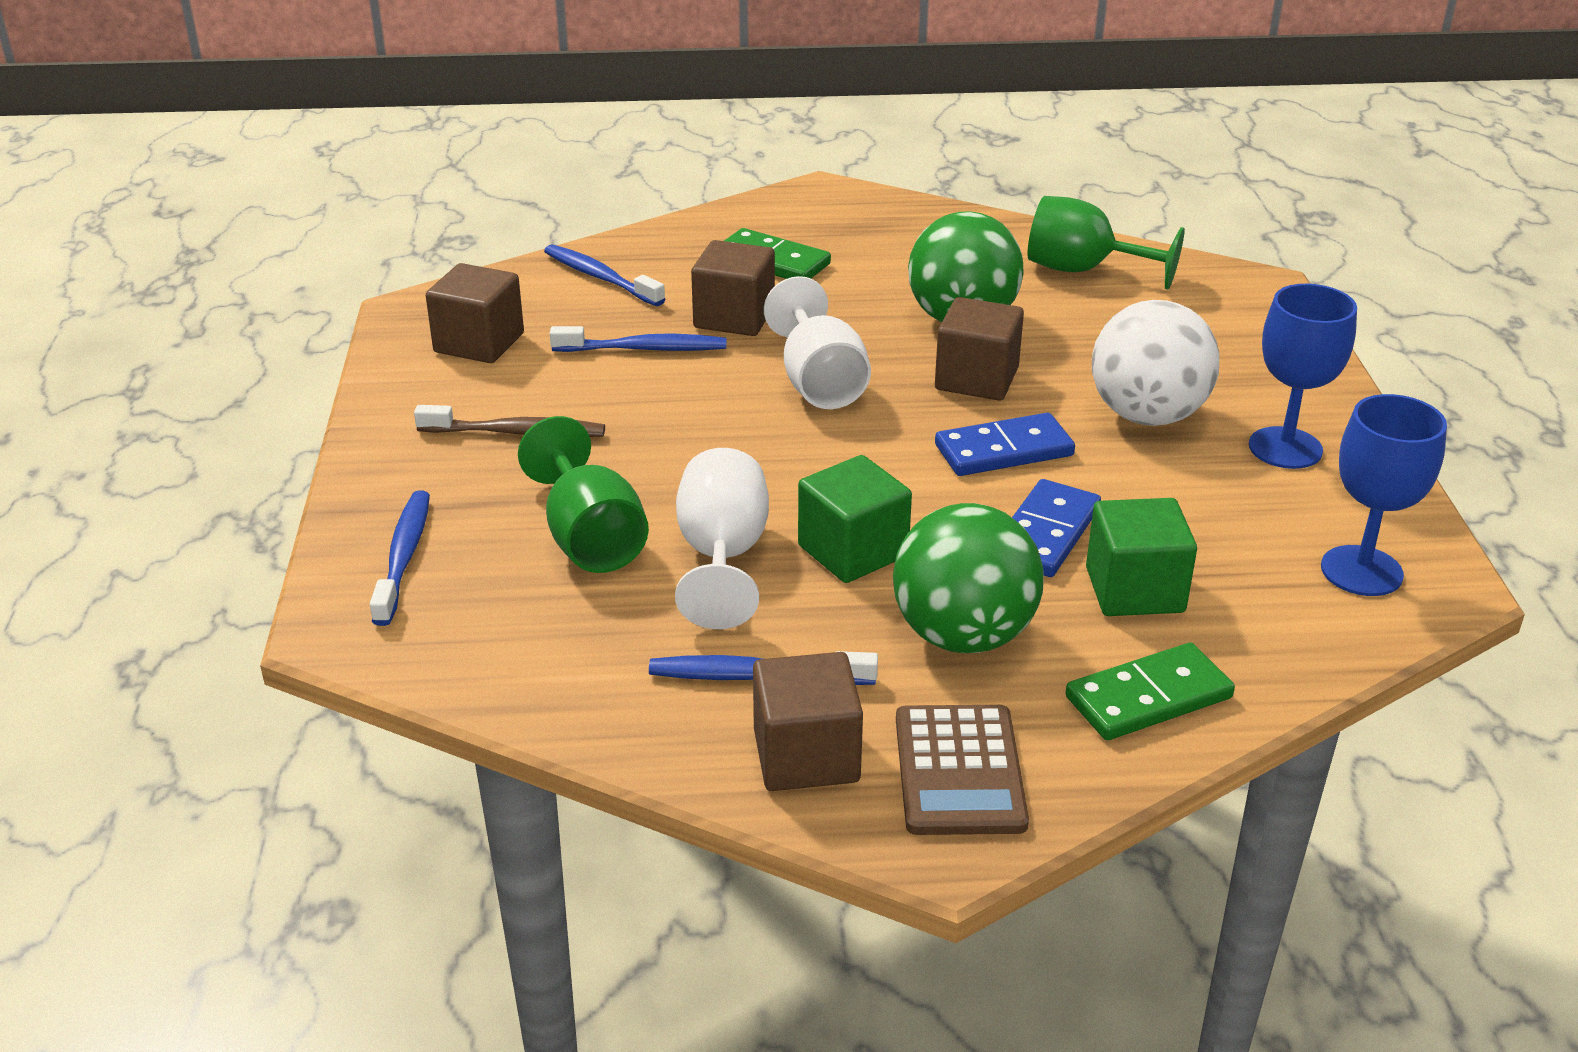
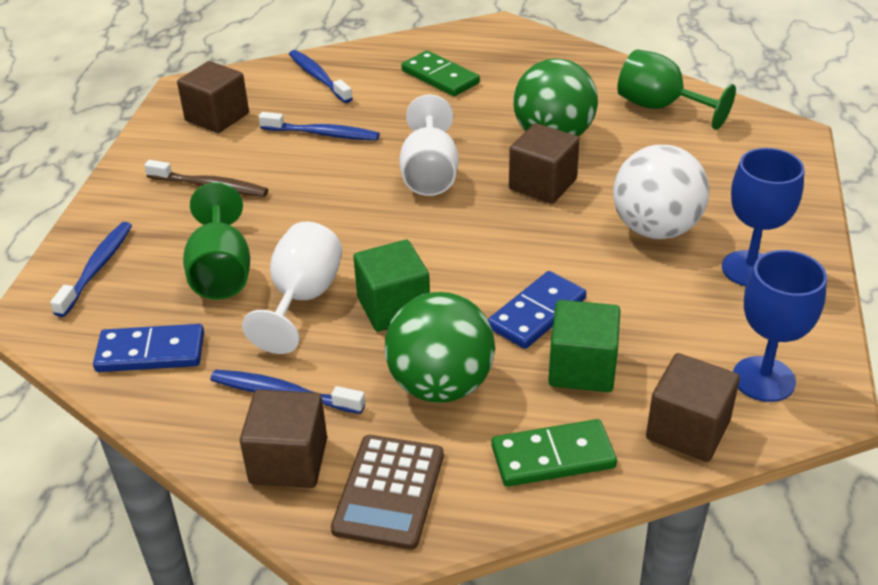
camera: 15 degrees right, 5 degrees up
(734, 317) = (394, 117): brown cube -> brown cube (688, 429)
(1004, 451) = (536, 243): blue domino -> blue domino (150, 352)

